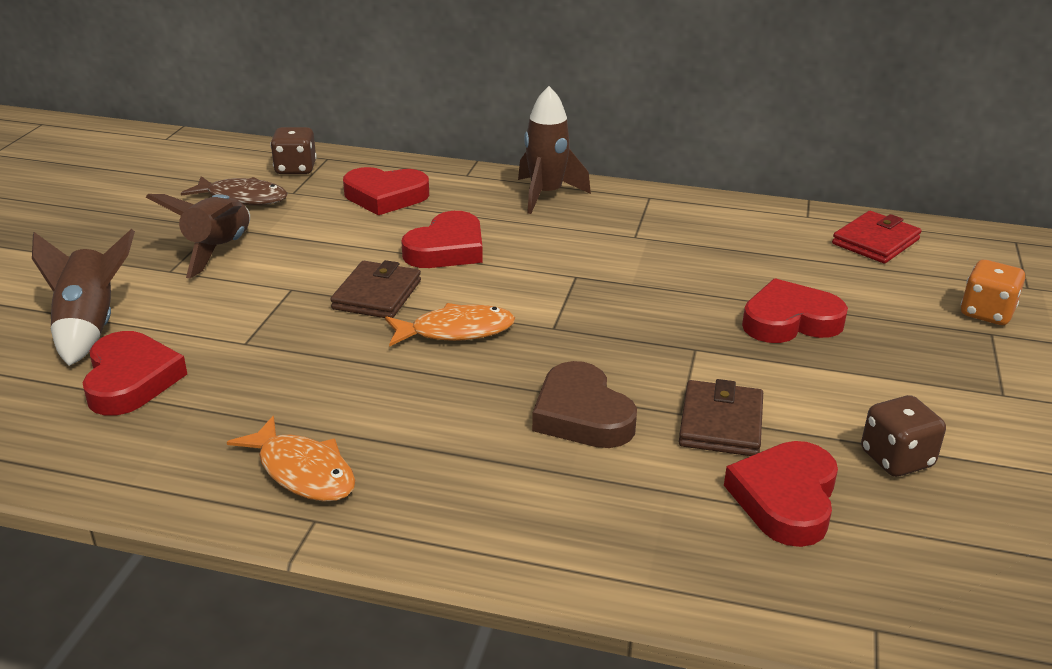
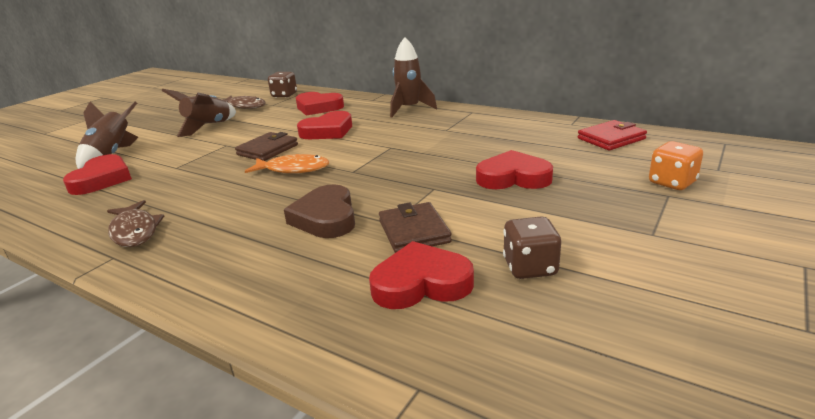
camera: 20 degrees right, 5 degrees down
(303, 471) = (135, 231): orange fish -> brown fish
(720, 423) = (414, 231): brown wallet -> brown wallet turned 45 degrees counterclockwise
(785, 499) = (421, 283): red heart -> red heart turned 45 degrees clockwise

